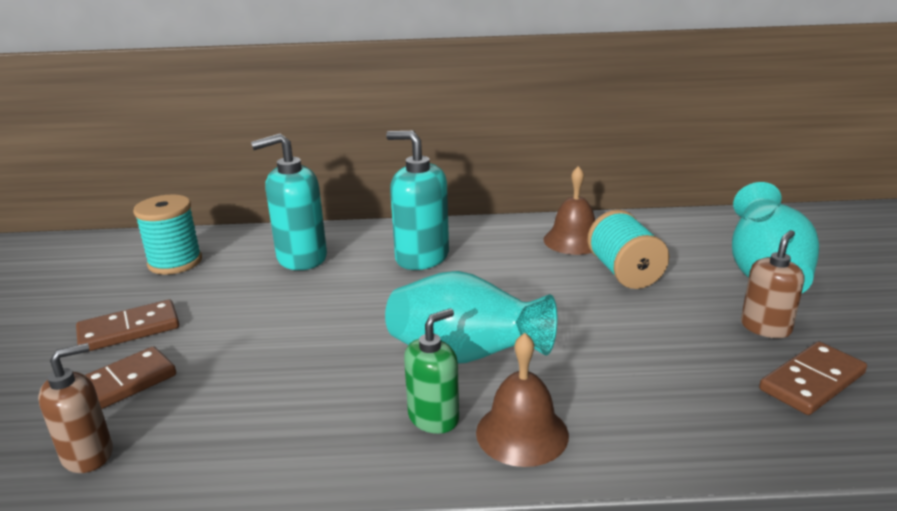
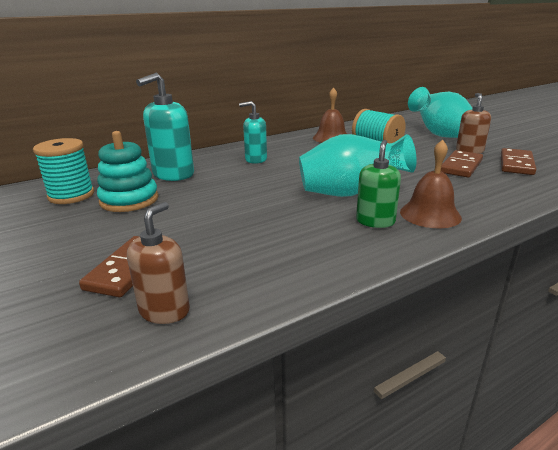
camera: 30 degrees left, 0 degrees up
(129, 330) = (88, 237): brown domino -> brown domino (460, 166)
(217, 287) = (129, 200): none -> turquoise stacking toy
(421, 257) = (255, 159): turquoise soap dispenser -> turquoise soap dispenser, size x0.64

